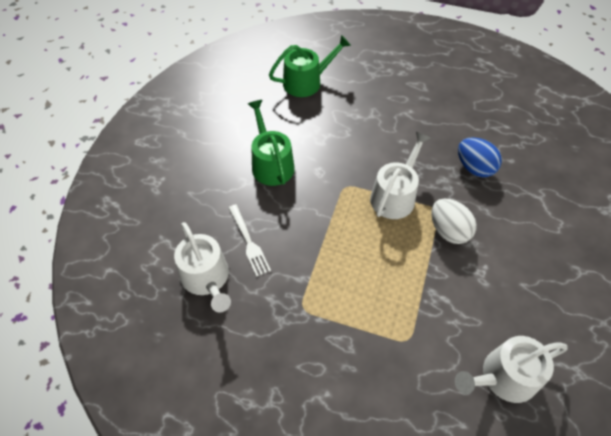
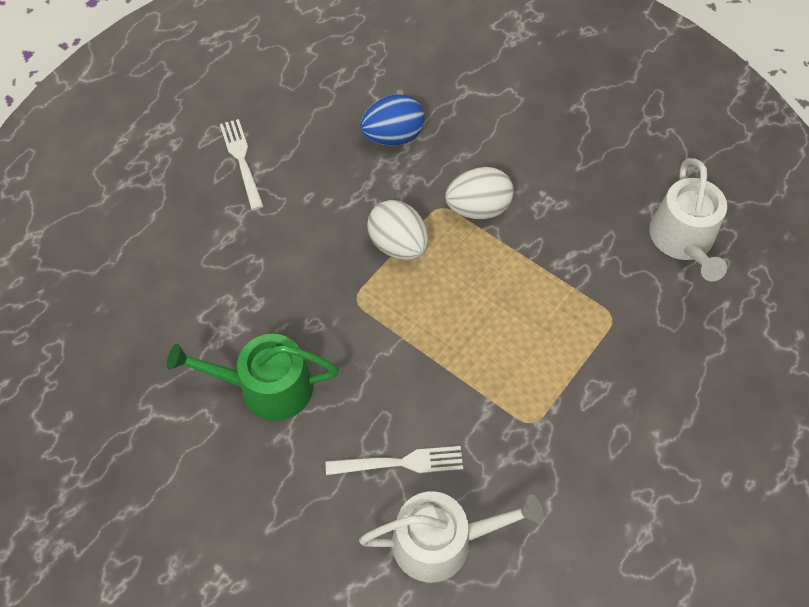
camera: 70 degrees left, 5 degrees up
(307, 82) = (118, 278): green watering can -> none
(395, 195) = (398, 245): white watering can -> white egg
(409, 103) = (242, 160): none -> white fork

